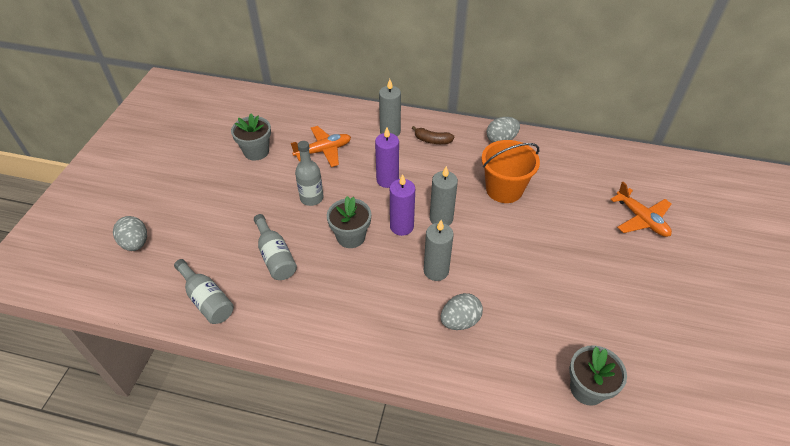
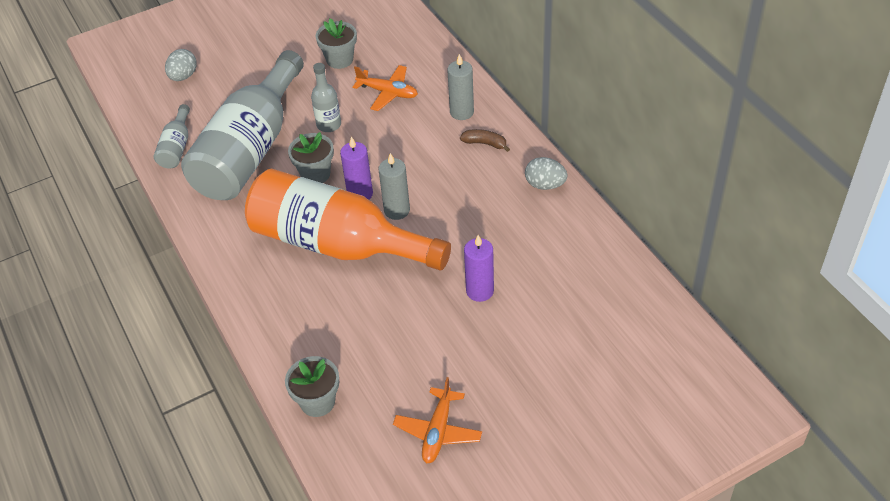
camera: 50 degrees right, 0 degrees up
(275, 256) = (250, 150): grey bottle -> grey bottle, size x2.40
(387, 180) = (401, 151): purple candle -> purple candle (480, 291)
(432, 140) = (485, 143): brown banana -> brown banana turned 135 degrees clockwise
(436, 271) = (337, 244): grey candle -> orange bottle
(460, 321) = (302, 289): grey egg -> none
(504, 189) = (481, 226): orange bucket -> none
(641, 219) = (558, 338): orange plane -> orange plane (438, 431)

